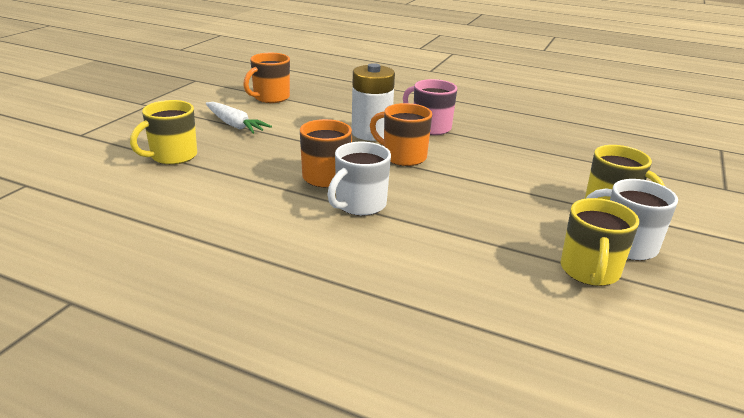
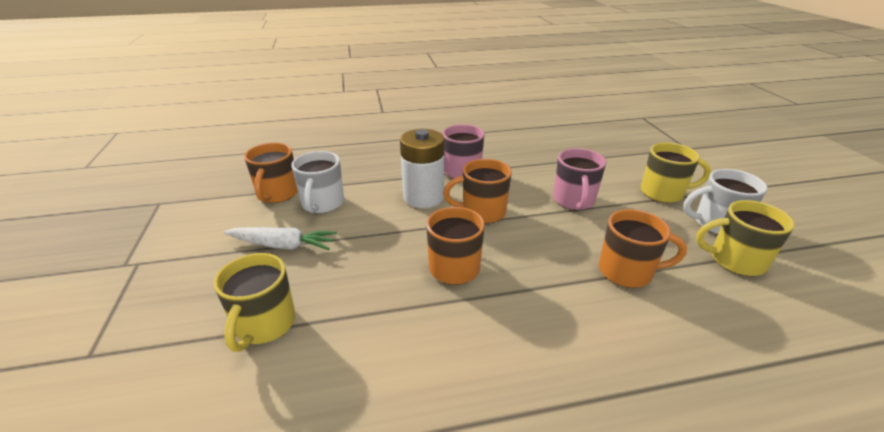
camera: 35 degrees left, 5 degrees up
(359, 205) = (522, 285): white mug -> white mug (322, 204)
(462, 233) = (627, 272): none -> orange mug
(501, 179) = (574, 201): none -> pink mug
(589, 271) = (735, 260): yellow mug -> yellow mug turned 120 degrees clockwise

